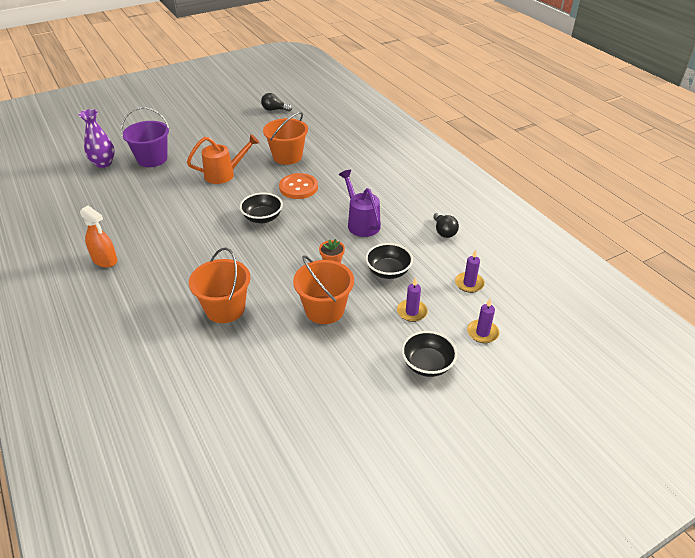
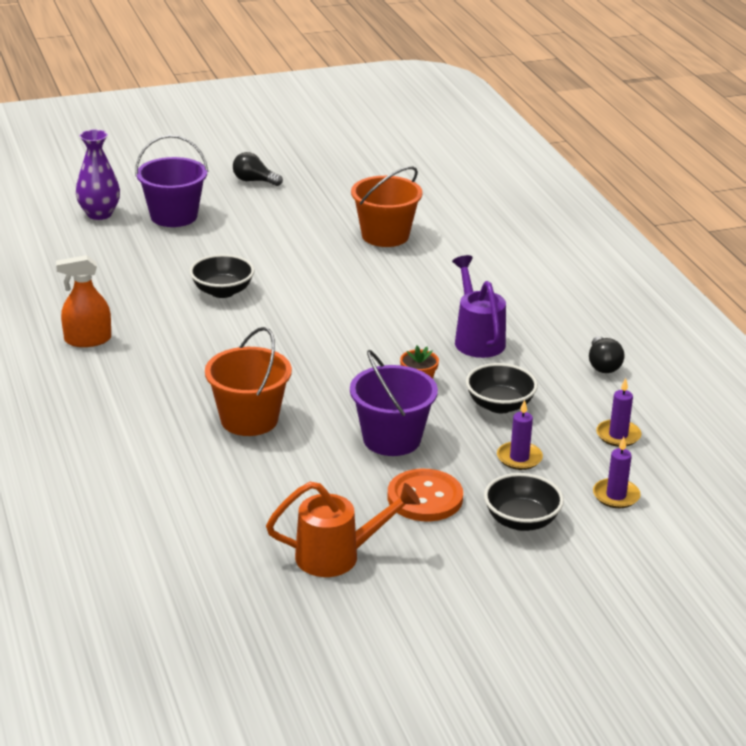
camera: 10 degrees right, 10 degrees down
(105, 260) = (87, 340): orange spray bottle -> orange spray bottle turned 120 degrees clockwise
(224, 174) = (281, 249): orange watering can -> orange watering can (337, 556)
(262, 218) = (327, 314): black bowl -> black bowl (222, 291)
(274, 110) = (380, 165): black light bulb -> black light bulb (254, 181)
(298, 187) = (392, 280): orange button -> orange button (425, 498)
(324, 310) = (392, 439): orange bucket -> purple bucket

